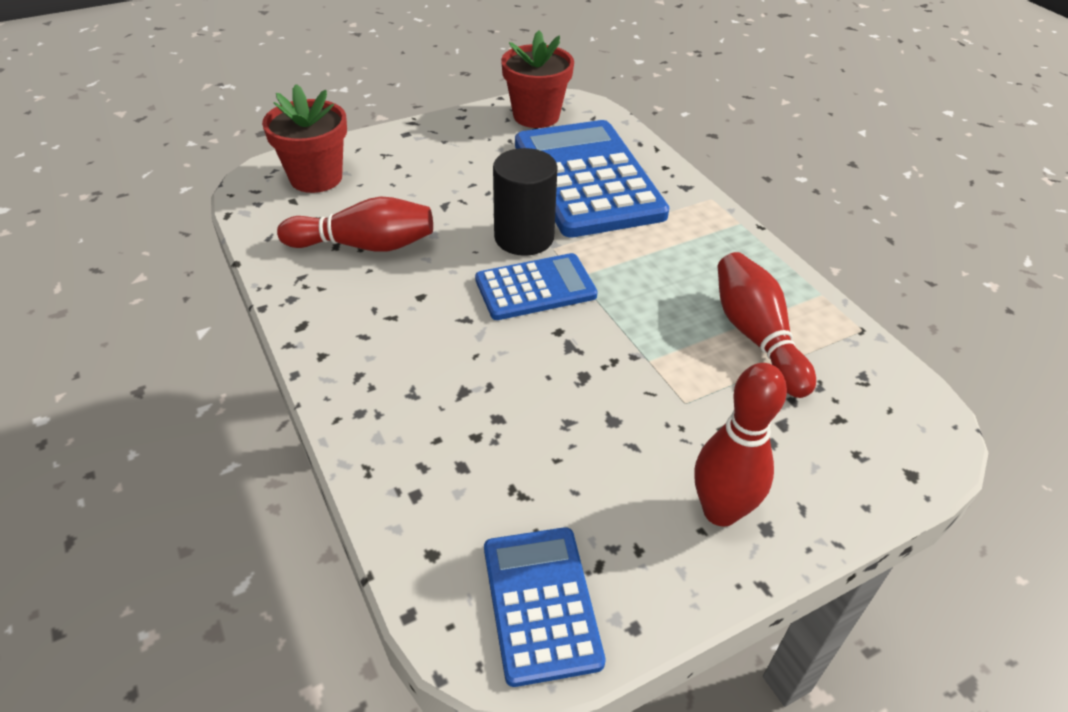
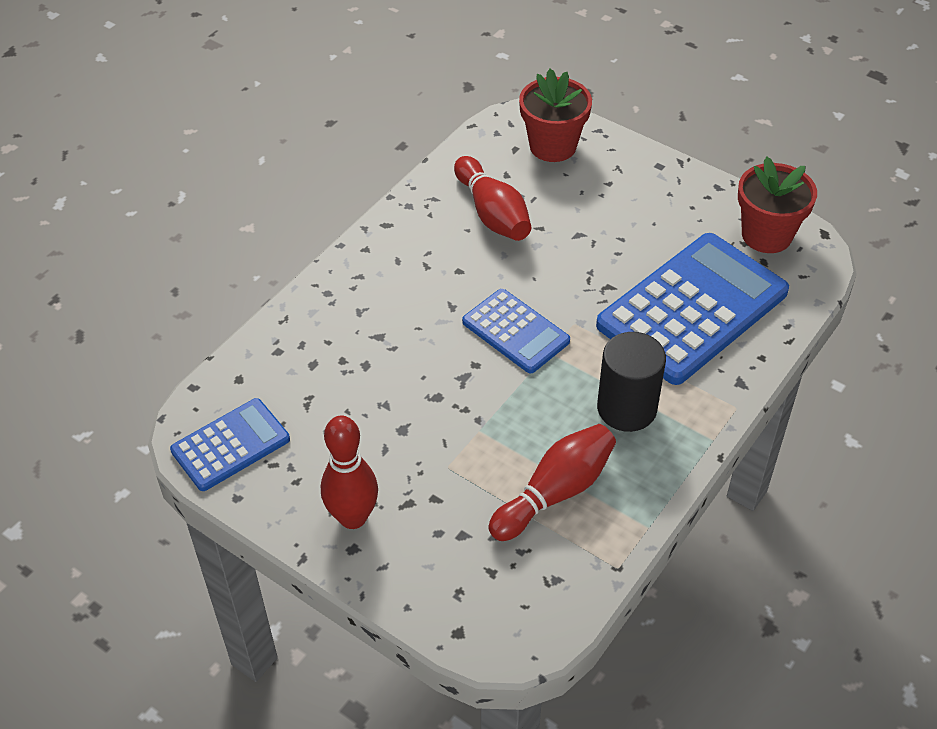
camera: 65 degrees right, 5 degrees up
(524, 237) = (574, 300): black cylinder -> black cylinder (627, 408)

